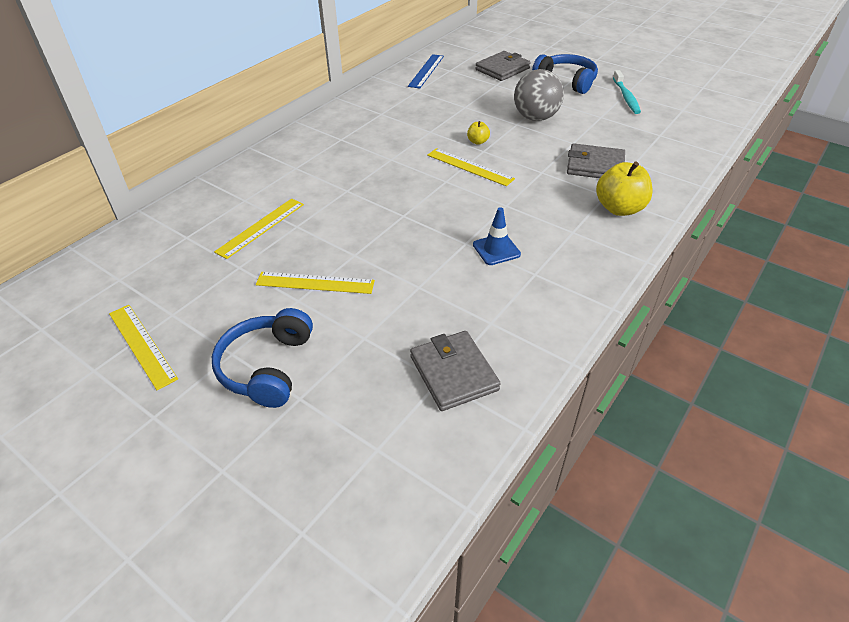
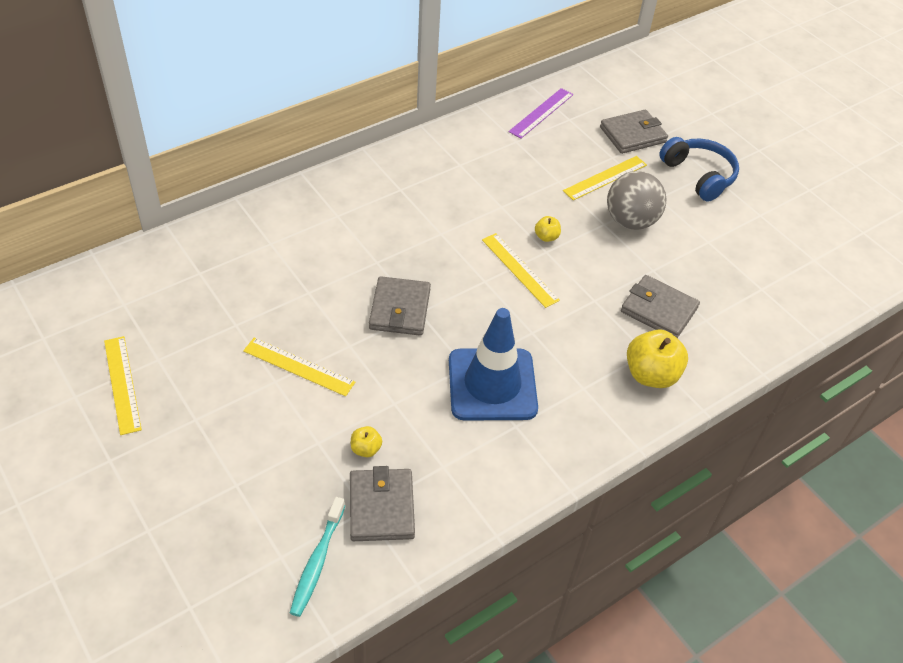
camera: 15 degrees right, 5 degrees up
(261, 227) = (273, 283): yellow ruler -> yellow ruler (605, 178)
(267, 367) = (220, 444): blue headphones -> none
(385, 217) = (400, 309): none -> grey wallet
(412, 330) = (366, 449): none -> yellow apple
(426, 71) = (541, 113): blue ruler -> purple ruler
(496, 249) = (492, 384): blue traffic cone -> blue traffic cone, size x2.08
(626, 97) = (756, 220): turquoise toothbrush -> turquoise toothbrush (317, 561)

